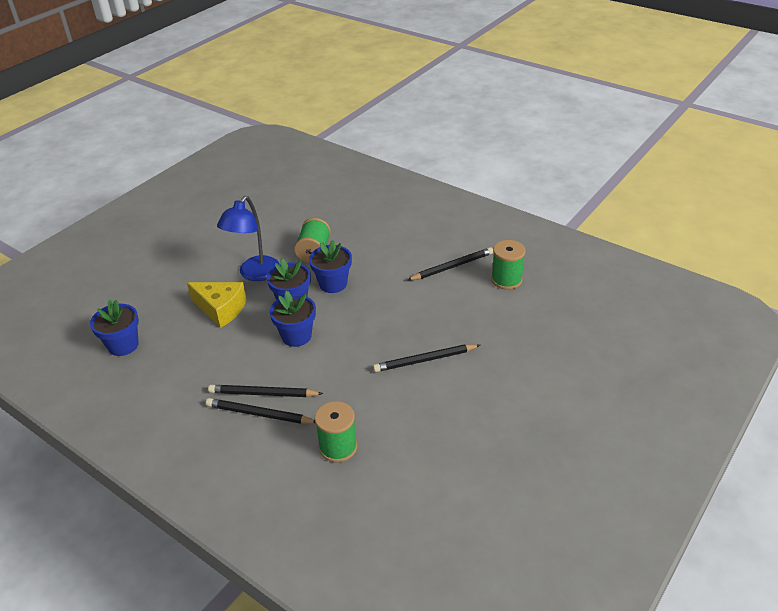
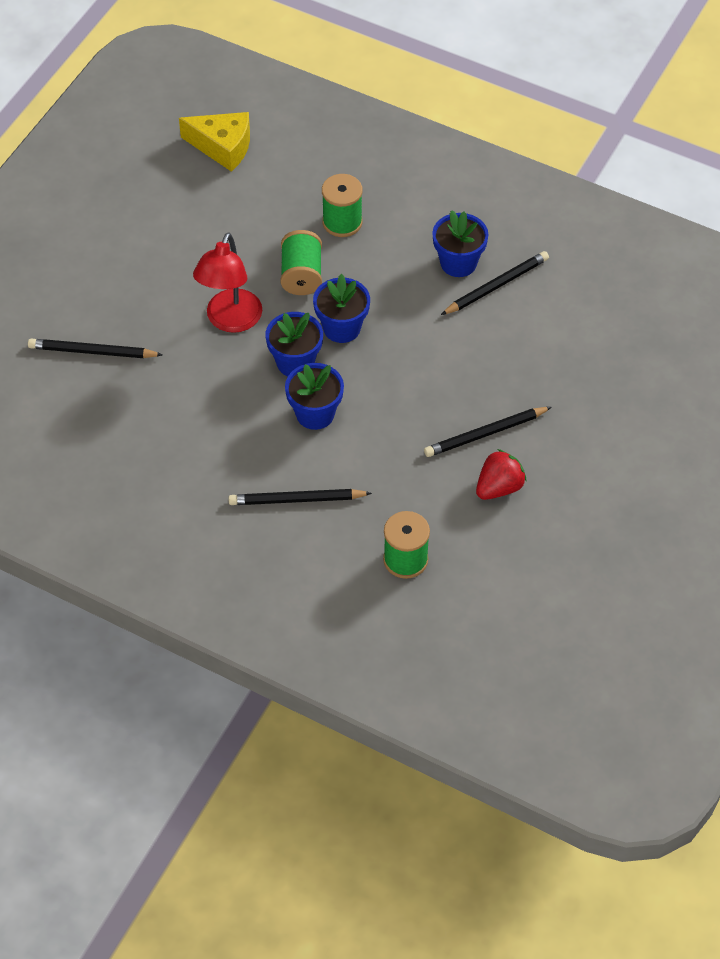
camera: 10 degrees left, 15 degrees up
(123, 345) = (92, 448): blue flower pot -> blue flower pot (458, 263)
(221, 309) = (202, 381): yellow cheese -> yellow cheese (223, 147)
(255, 274) = (230, 321): blue lamp -> red lamp
(259, 414) = (300, 527): black pencil -> black pencil (92, 352)
(428, 399) = (499, 487): none -> red strawberry
(506, 280) = (571, 301): green spool -> green spool (342, 222)

